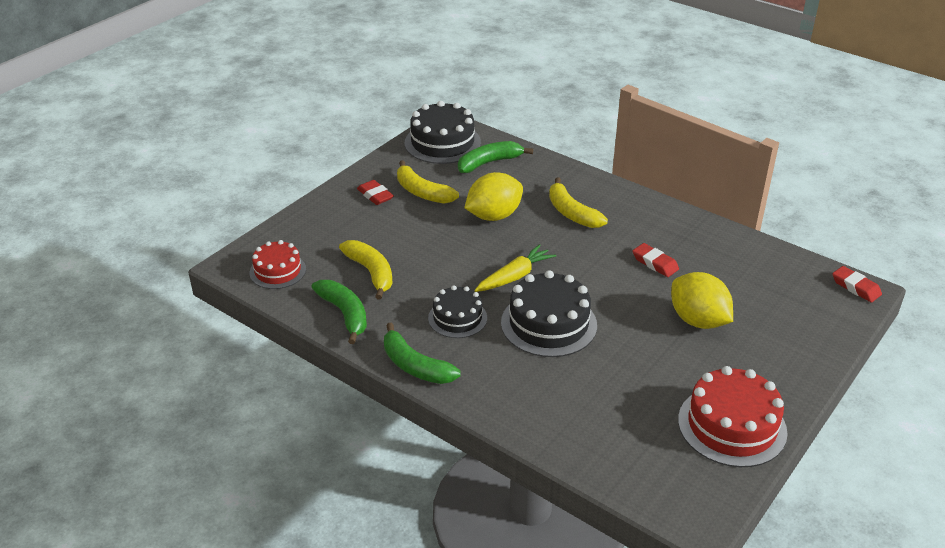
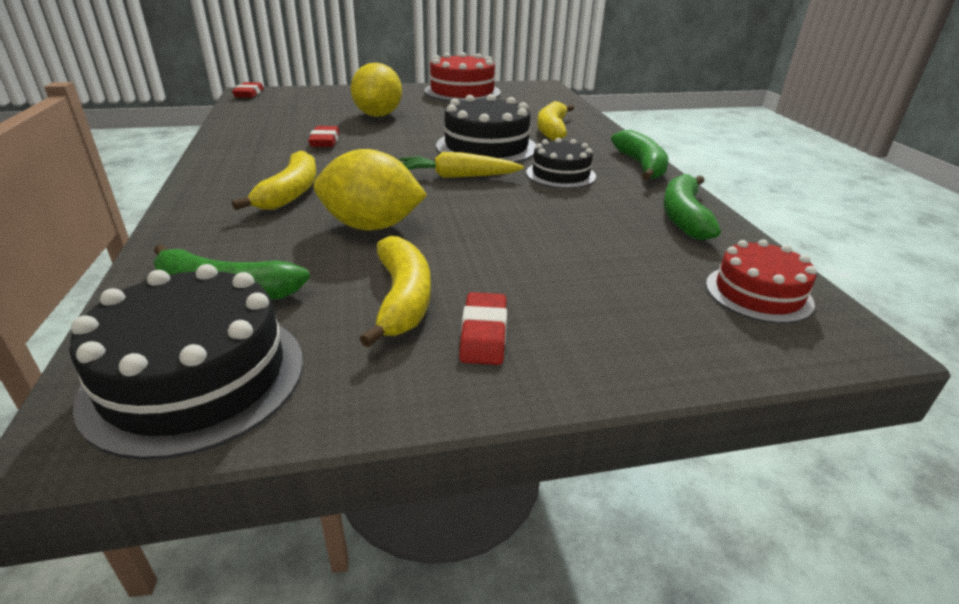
camera: 140 degrees left, 5 degrees down
(371, 272) = (613, 238): yellow banana -> yellow banana (552, 130)

